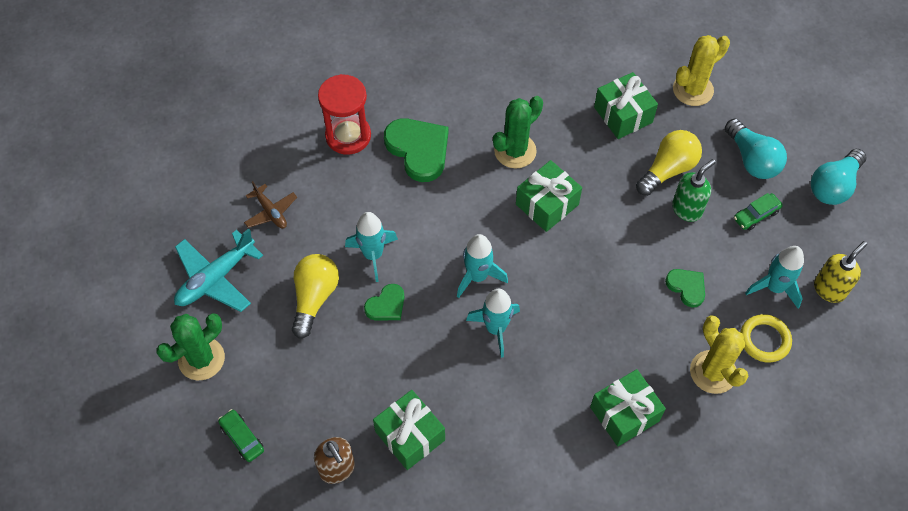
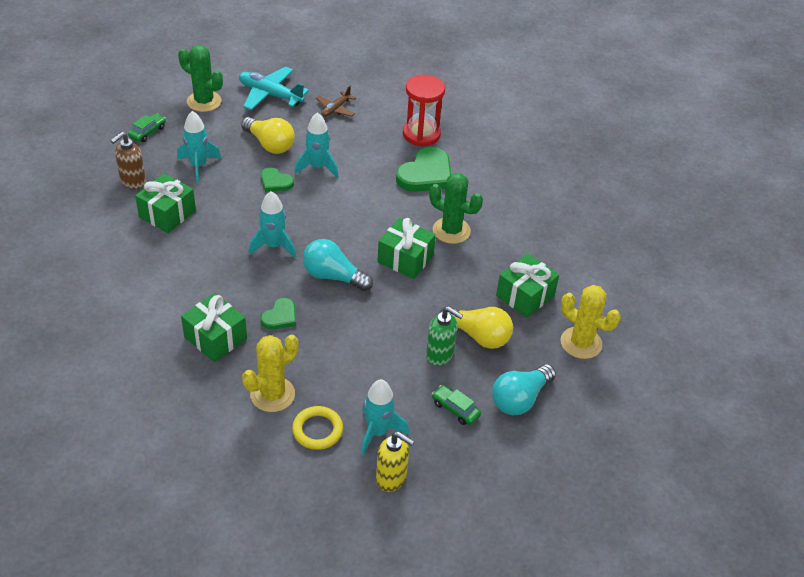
camera: 70 degrees right, 15 degrees down
(314, 298) = (269, 144): yellow light bulb -> yellow light bulb turned 45 degrees clockwise
(477, 276) = (318, 228): turquoise rocket -> turquoise rocket (198, 166)
(686, 287) = (355, 365): green heart -> green heart (280, 316)
(833, 186) = (518, 471): turquoise light bulb -> turquoise light bulb (333, 276)

